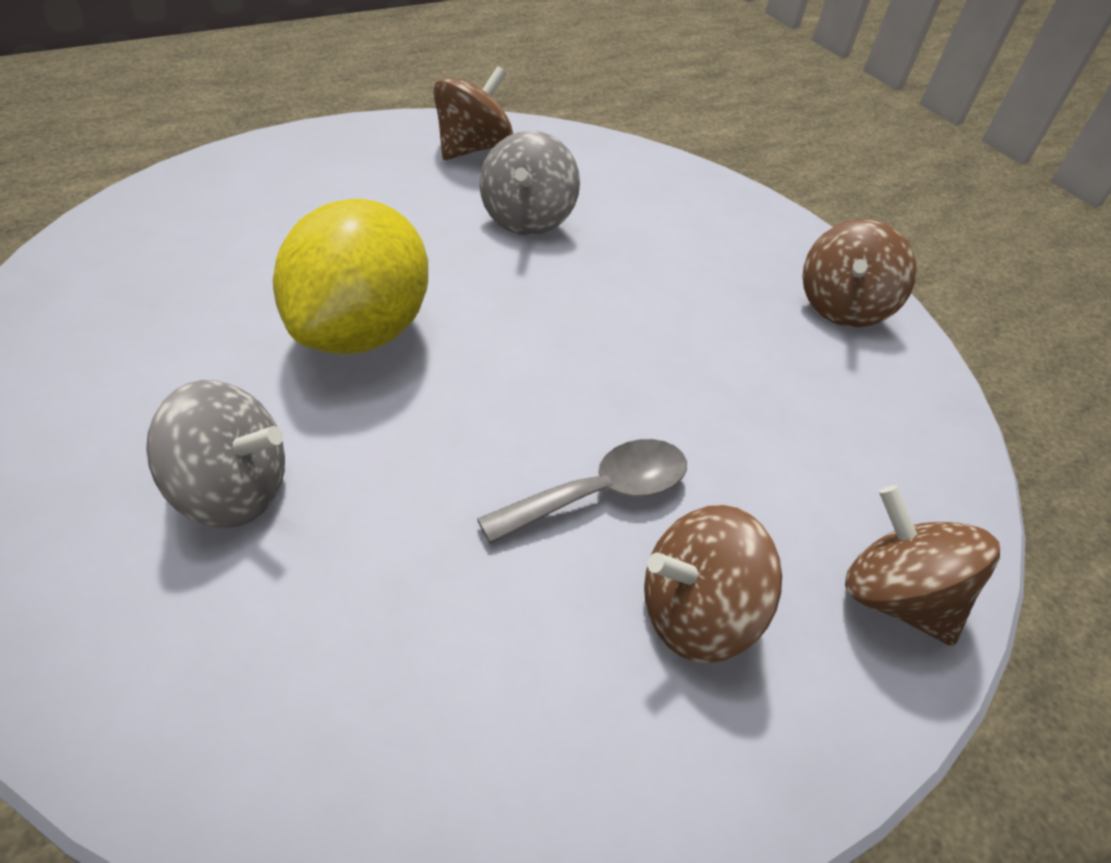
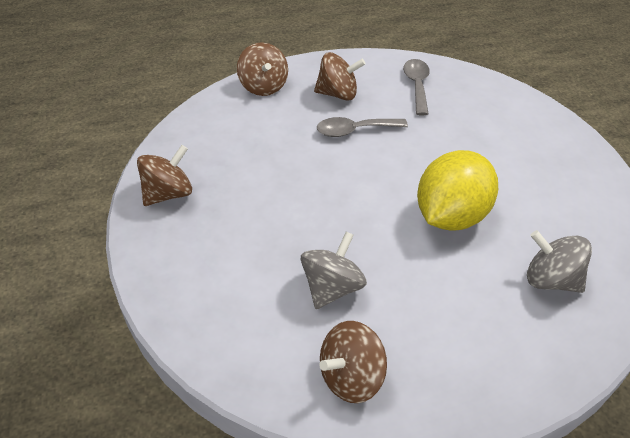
camera: 155 degrees left, 0 degrees up
(230, 491) = (502, 153): grey spinning top -> grey spinning top (551, 280)
(479, 712) = (417, 85): none -> grey spoon

